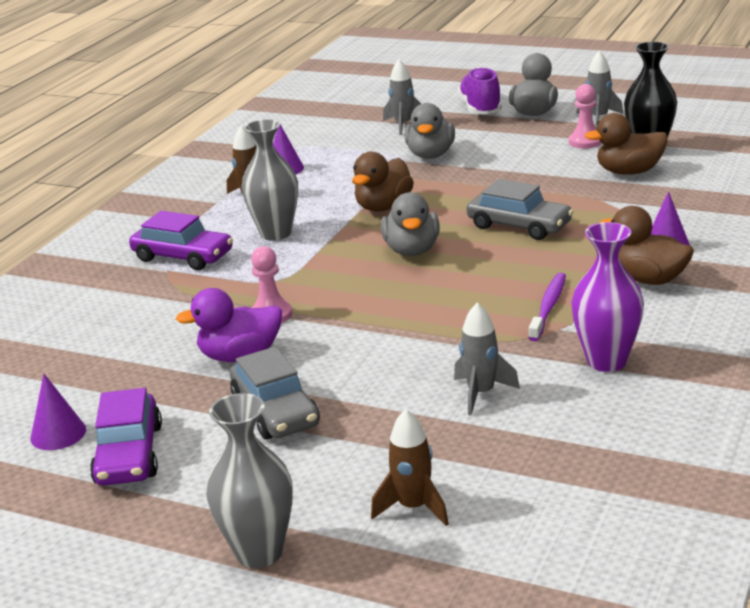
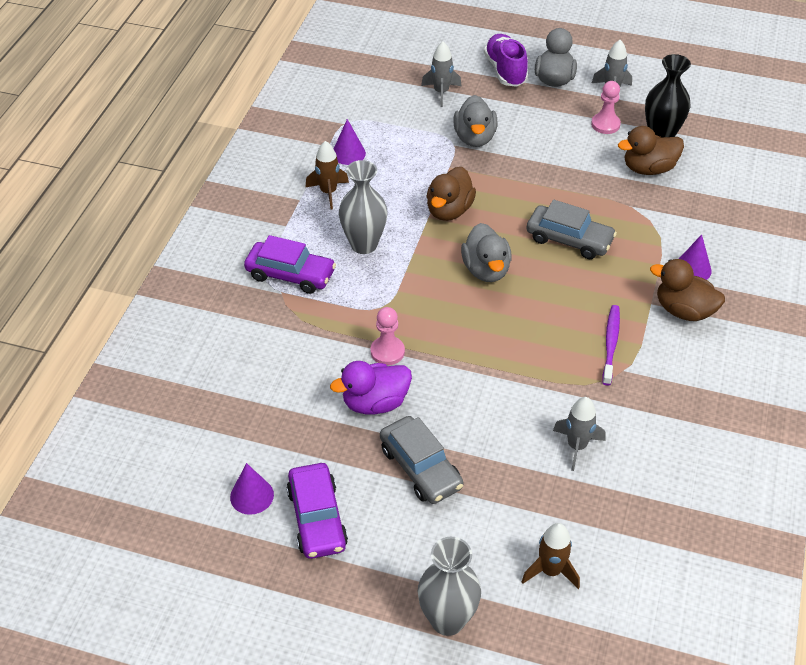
camera: 10 degrees left, 20 degrees up
(607, 361) = (666, 409): purple vase -> none

